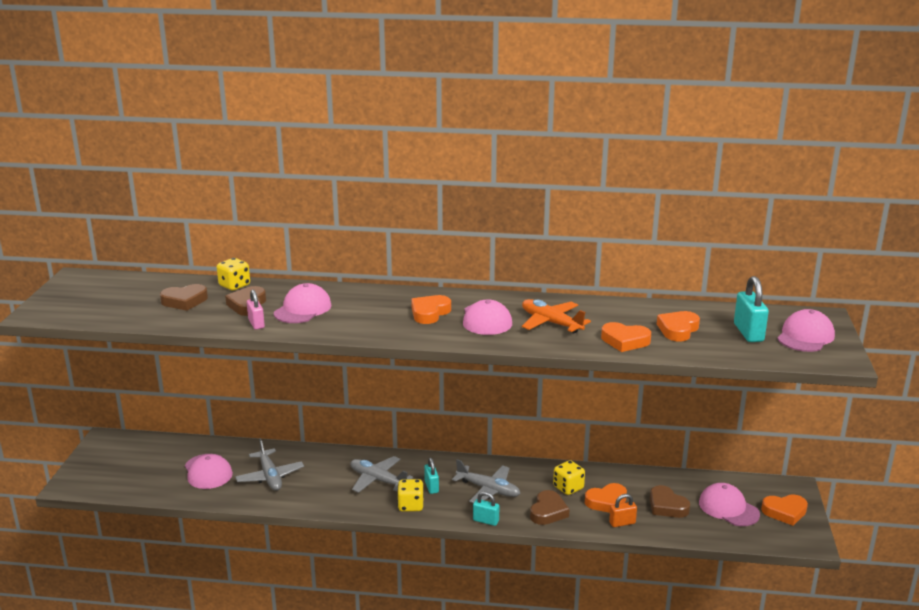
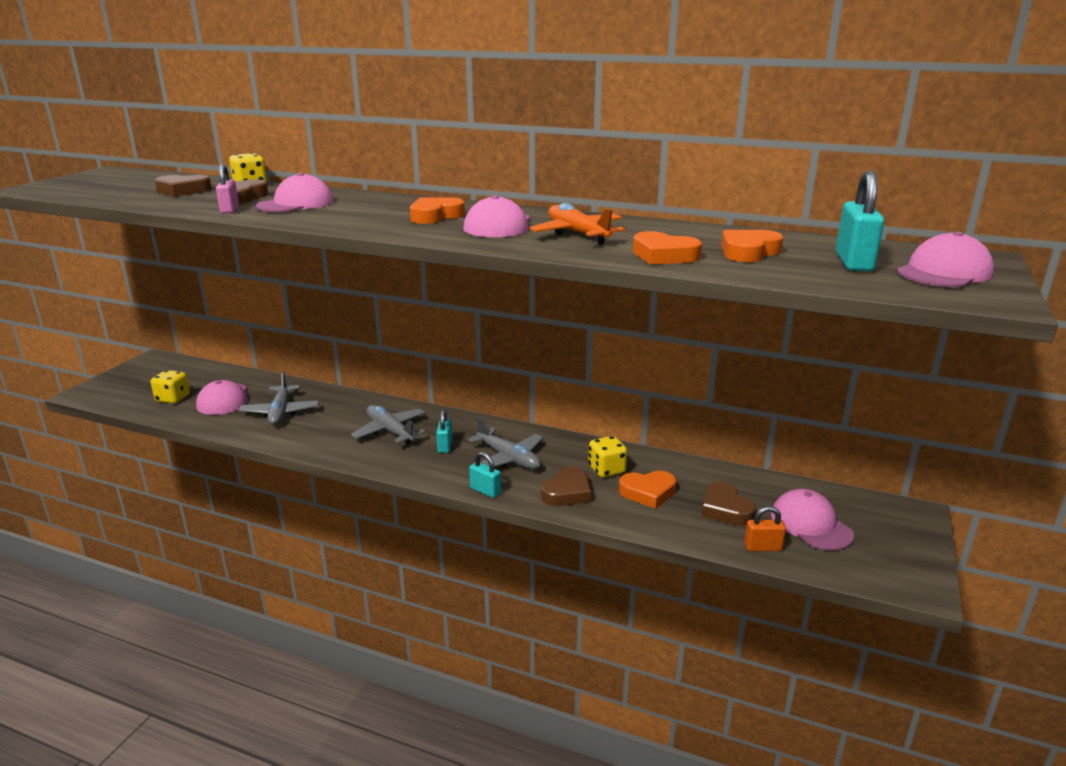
camera: 15 degrees right, 0 degrees up
(410, 505) = (408, 462): yellow dice -> yellow dice (173, 398)
(622, 523) = (656, 520): orange padlock -> orange padlock (762, 547)
(784, 512) = (892, 541): orange heart -> none

